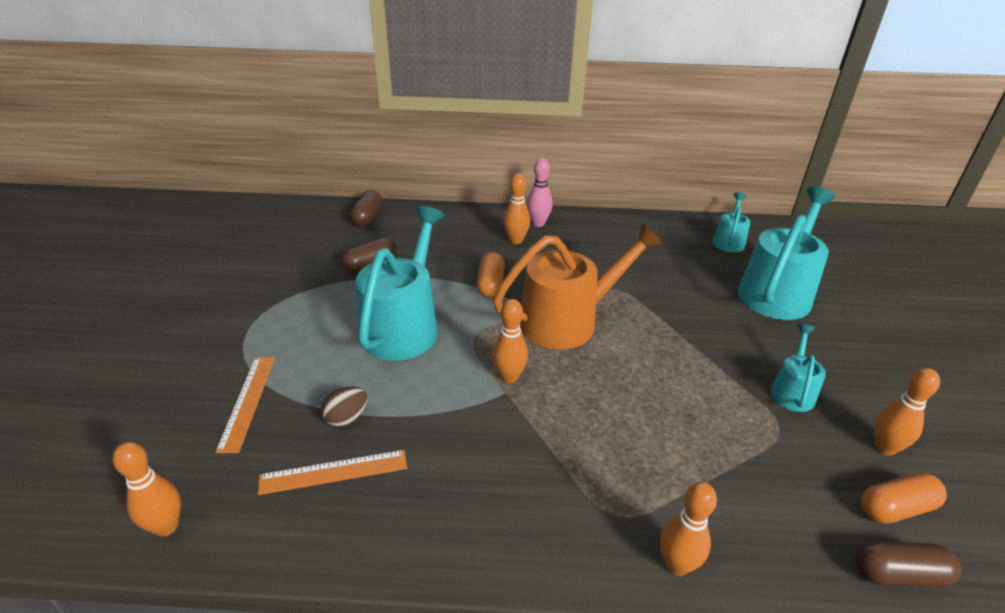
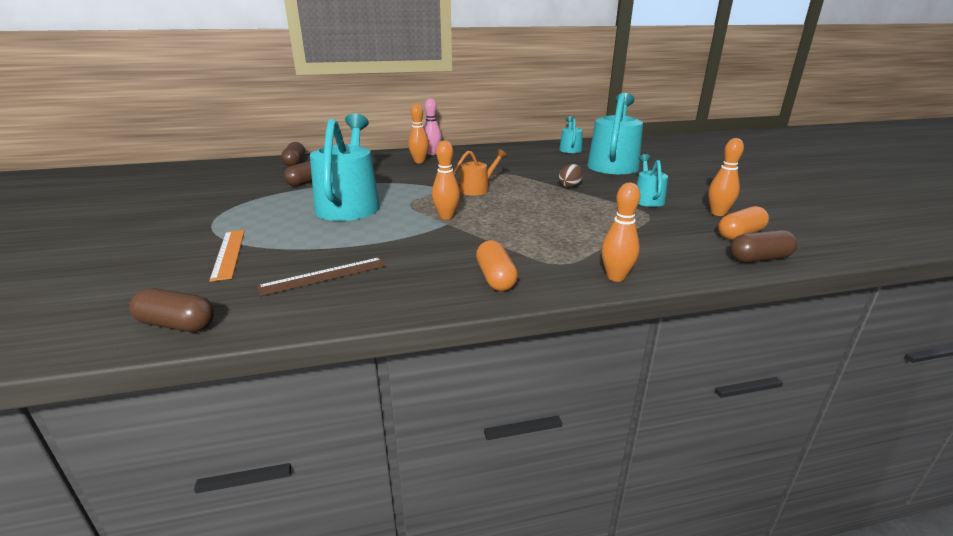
camera: 15 degrees left, 10 degrees down
(166, 526) = (177, 324): orange bowling pin -> brown capsule
(334, 472) = (324, 276): orange ruler -> brown ruler
(346, 418) = (322, 250): brown egg -> brown egg (570, 186)
(490, 284) = (410, 181): orange capsule -> orange capsule (495, 278)
(569, 320) = (478, 189): orange watering can -> orange watering can, size x0.50

